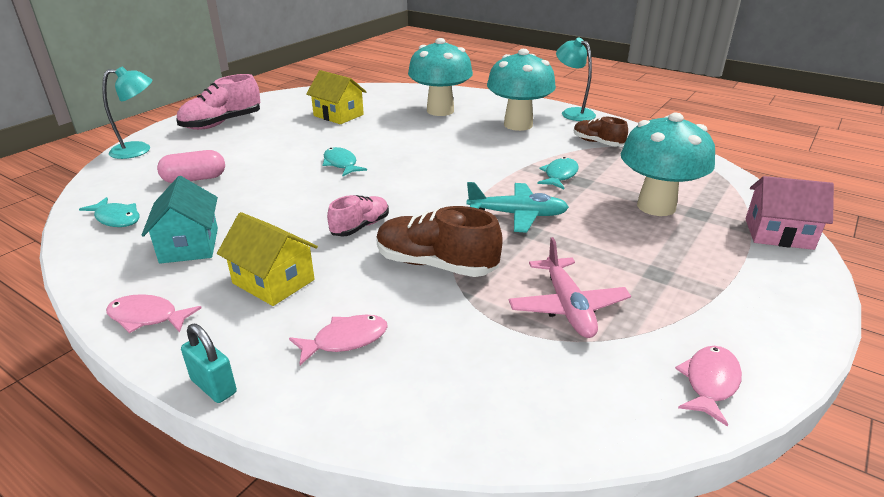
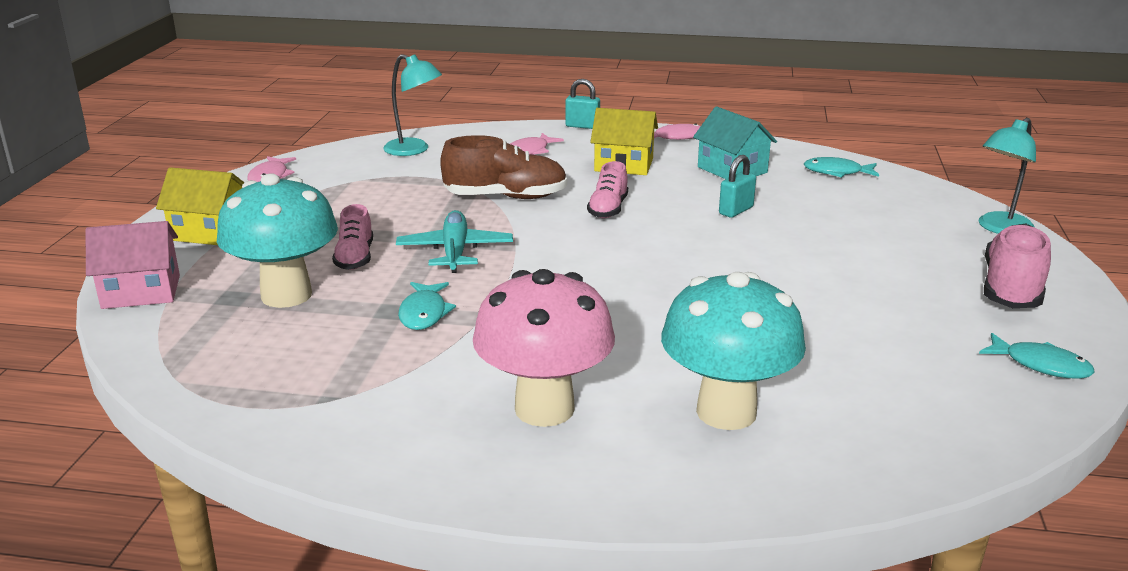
camera: 155 degrees right, 5 degrees down
(195, 179) = (854, 214): pink capsule -> none
(267, 201) = (736, 211): none -> turquoise padlock
(338, 115) = (883, 350): yellow house -> yellow house (210, 232)
(341, 164) = (729, 265): turquoise fish -> turquoise fish (1040, 365)
(518, 125) = (544, 409): turquoise mushroom -> pink mushroom
(518, 215) = (455, 251): turquoise plane -> turquoise plane turned 105 degrees clockwise
(567, 307) = (377, 193): pink plane -> none
(572, 113) = (448, 482): turquoise lamp -> turquoise lamp (414, 150)
(597, 143) = (377, 396): brown shoe -> none
(601, 227) = (355, 258): none -> pink shoe

